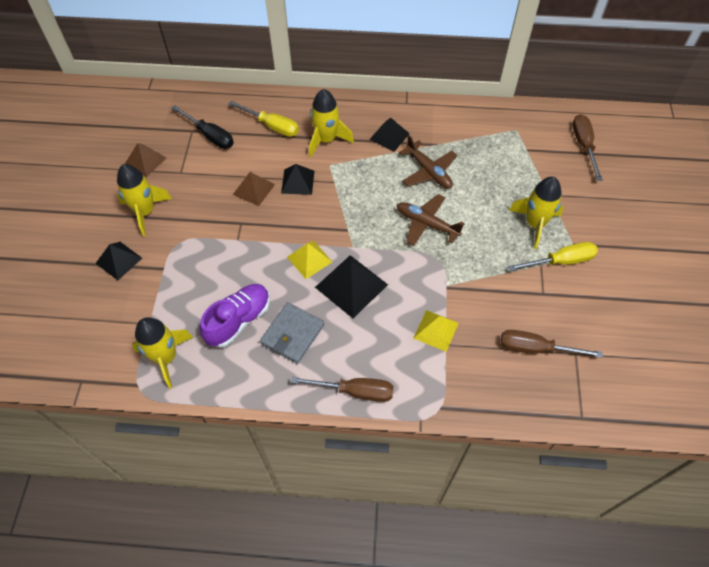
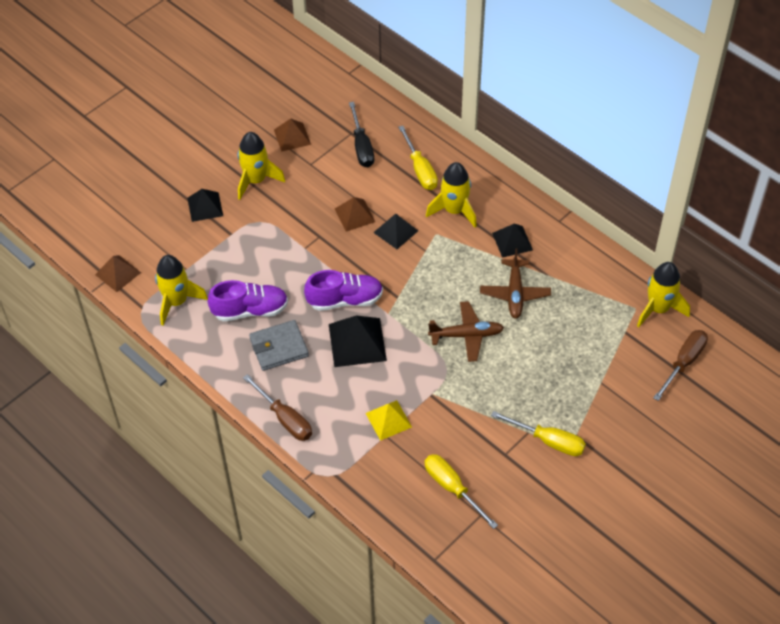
camera: 40 degrees right, 5 degrees down
(86, 370) = (118, 273): none -> brown pyramid
(309, 259) = (345, 300): yellow pyramid -> purple shoe
(426, 224) = (466, 335): brown plane -> brown plane turned 105 degrees clockwise
(534, 224) = (560, 397): yellow rocket -> yellow rocket (658, 309)
(535, 348) = (452, 488): brown screwdriver -> yellow screwdriver

